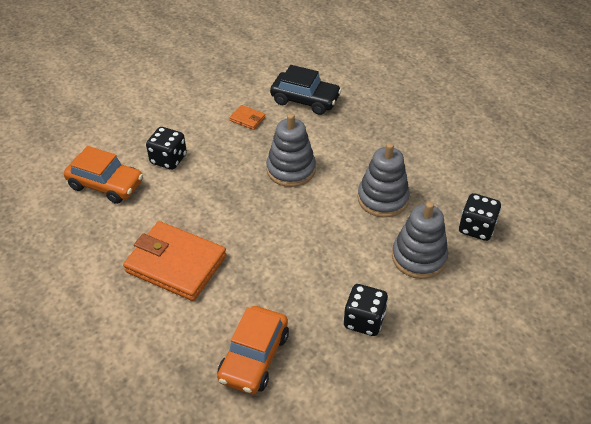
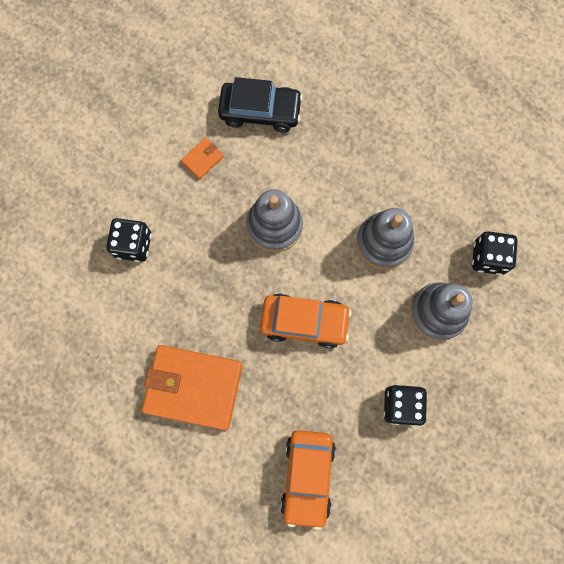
camera: 15 degrees left, 30 degrees up
(106, 184) = (77, 300): orange car -> orange car (304, 322)
(247, 119) = (202, 159): orange wallet -> orange wallet turned 60 degrees counterclockwise

